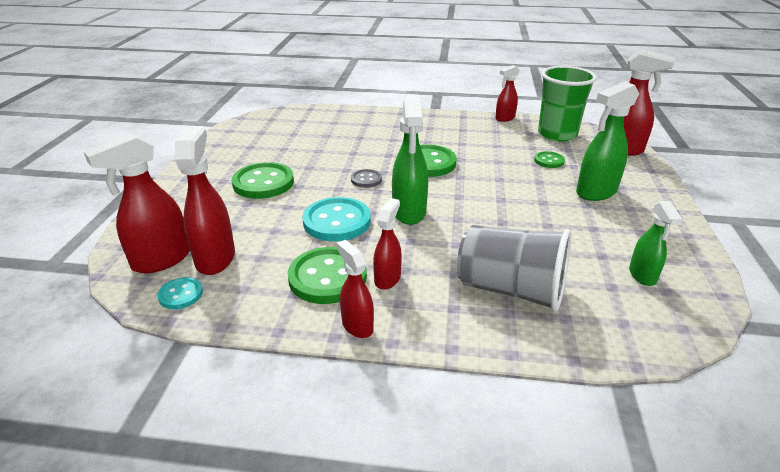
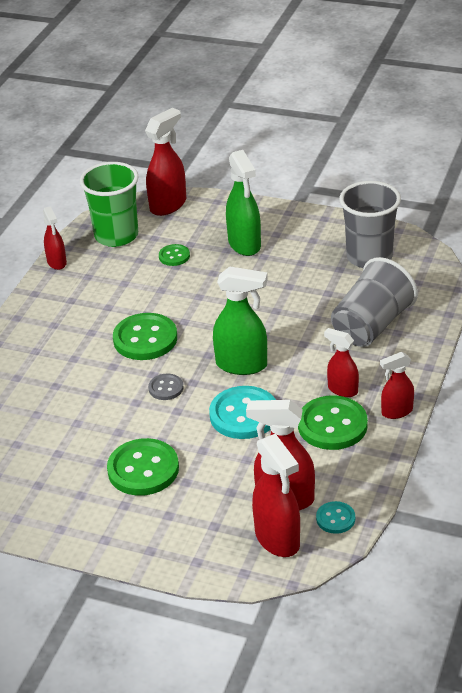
camera: 75 degrees left, 5 degrees up
(642, 275) = (369, 257): green spray bottle -> grey cup

